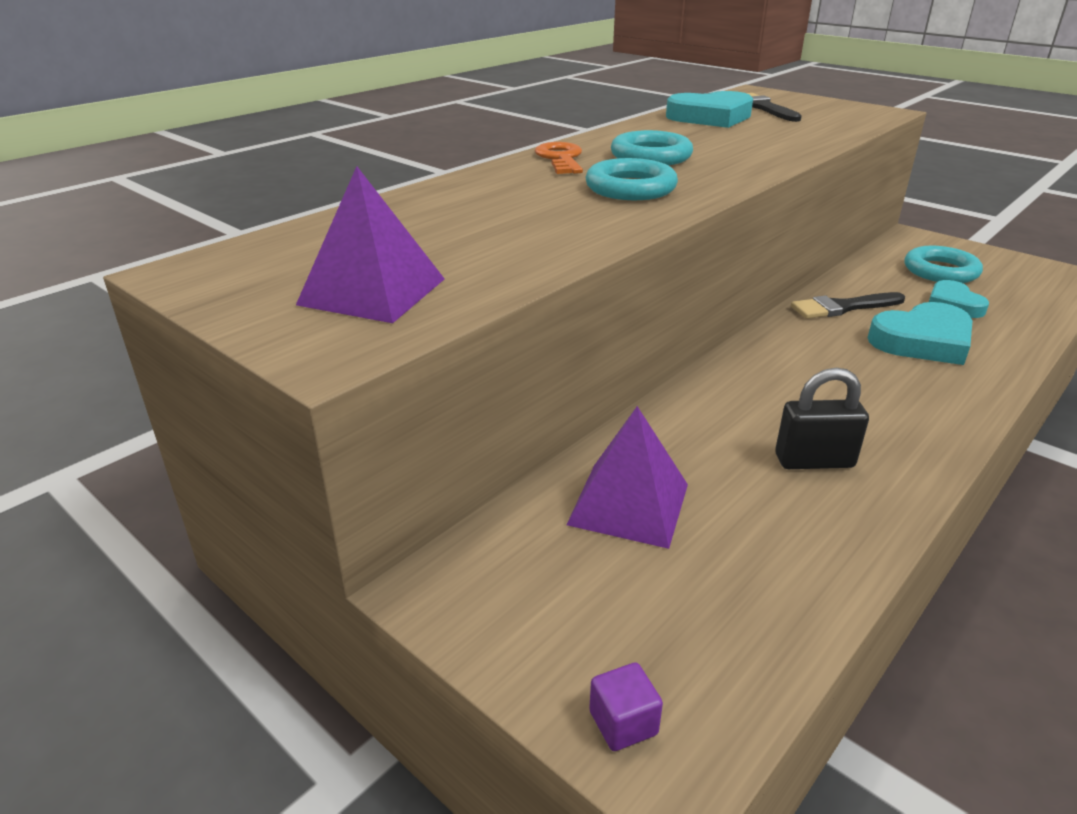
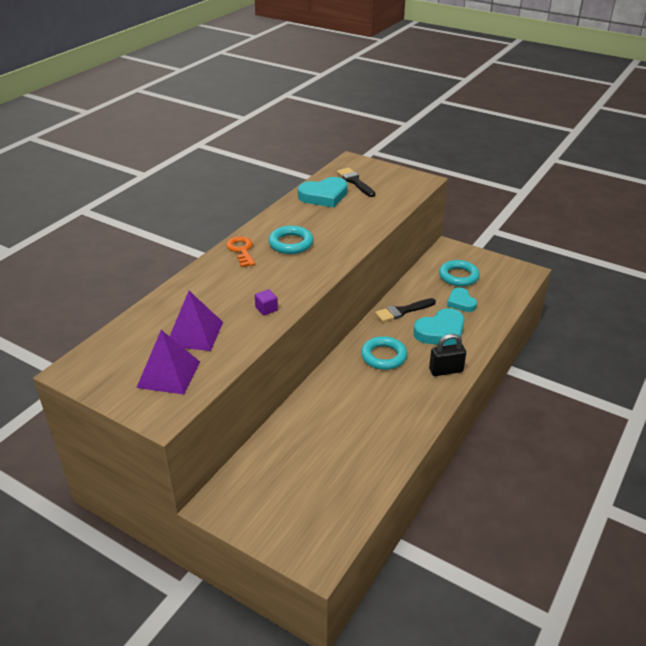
camera: 10 degrees left, 5 degrees up
(623, 723) = (299, 548): purple cube -> purple cube (266, 309)
(629, 504) = (295, 450): purple pyramid -> purple pyramid (194, 333)
(630, 188) = (281, 276): turquoise ring -> turquoise ring (383, 356)
(814, 461) = (380, 416): black padlock -> black padlock (446, 370)

